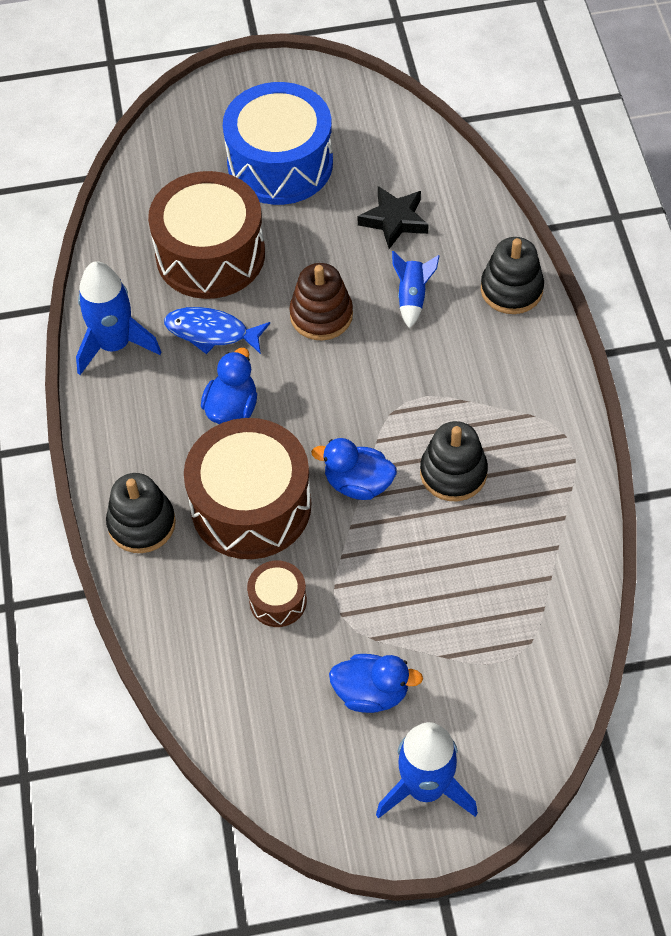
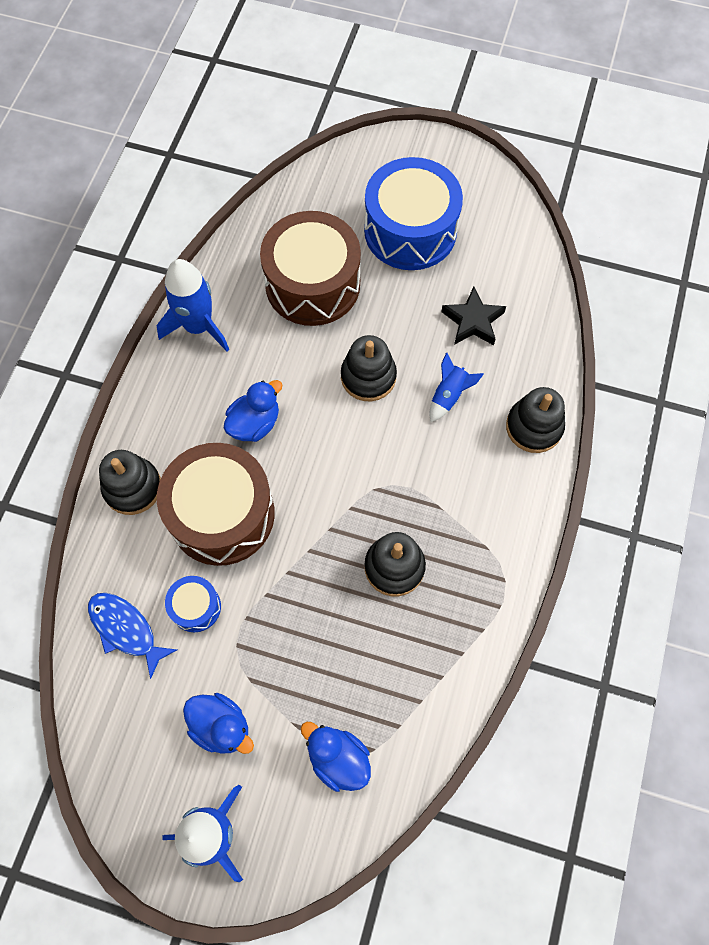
camera: 25 degrees right, 10 degrees up
(211, 332) = (276, 351): blue fish -> blue fish (126, 630)
(278, 601) = (195, 607): brown drum -> blue drum
(321, 315) = (368, 377): brown stacking toy -> black stacking toy
(358, 484) = (314, 538): blue duck -> blue duck (338, 758)

